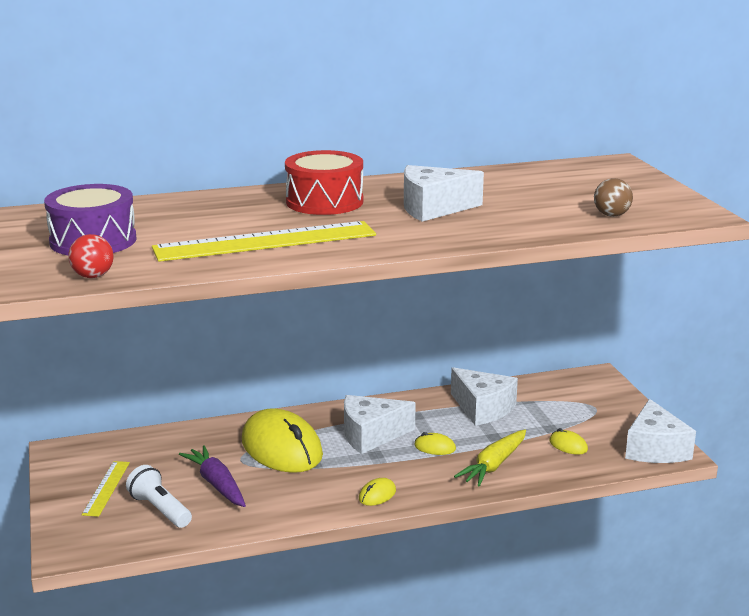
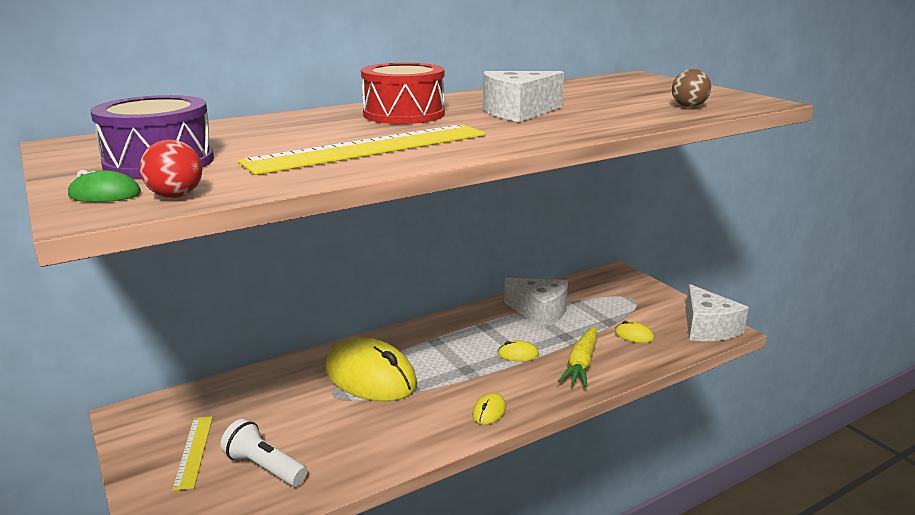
camera: 15 degrees left, 0 degrees up
(45, 269) = (105, 194): none -> green mouse
(217, 484) = (318, 426): purple carrot -> none
(371, 435) = (452, 351): white cheese -> none

